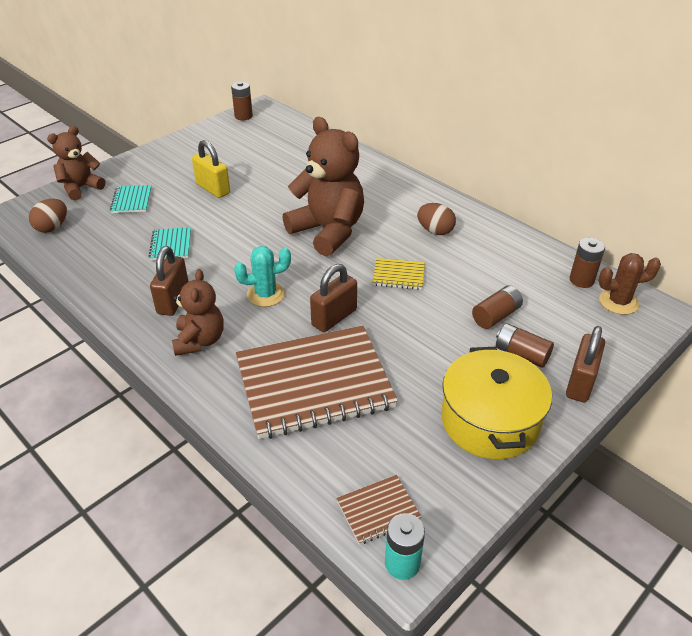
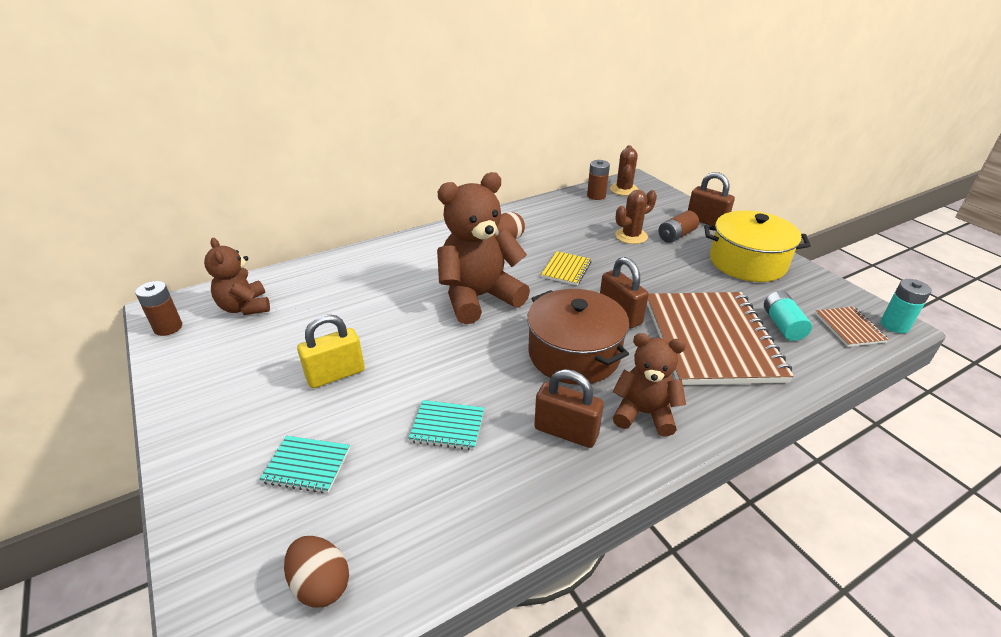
camera: 75 degrees left, 5 degrees down
(81, 188) = (216, 538): brown teddy bear -> brown teddy bear (245, 307)
(266, 294) = (574, 354): turquoise cactus -> brown pot
(361, 444) = (782, 325): none -> turquoise battery
(496, 316) = (631, 236): brown battery -> brown cactus

